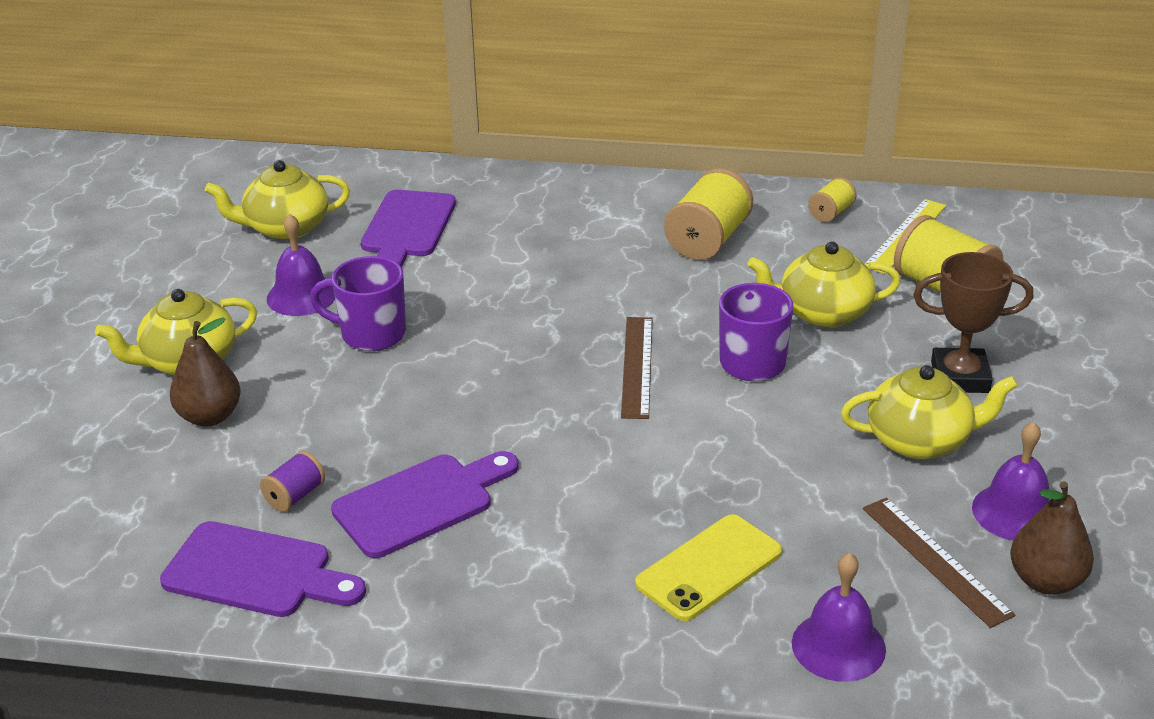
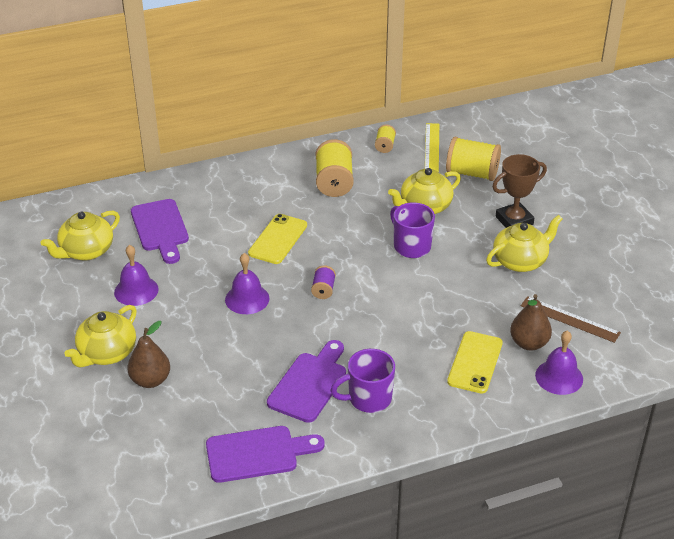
camera: 30 degrees left, 5 degrees up
(295, 496) = (240, 406): purple spool -> purple spool (323, 290)
(371, 334) = (198, 300): purple mug -> purple mug (368, 398)
(556, 290) = (278, 239): none -> yellow phone
(637, 366) = (356, 269): brown ruler -> none
(1015, 512) = (586, 282): purple bell -> purple bell (247, 299)
(1046, 581) = (621, 311): brown pear -> brown pear (529, 343)

